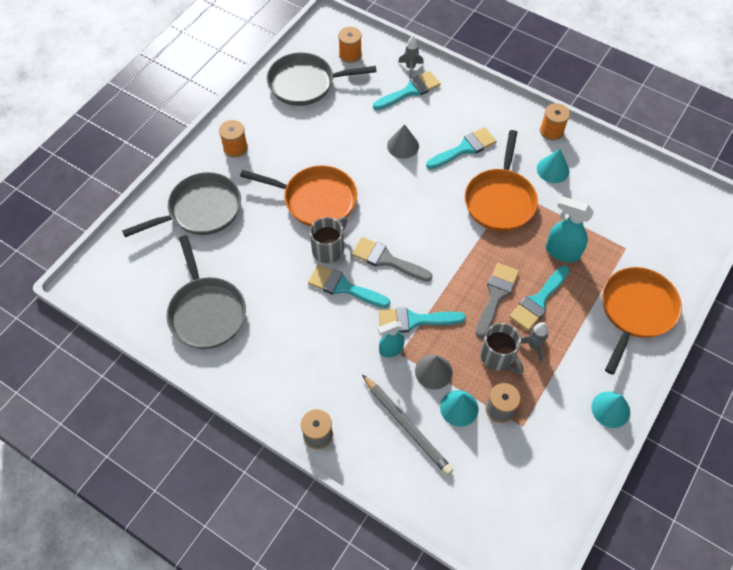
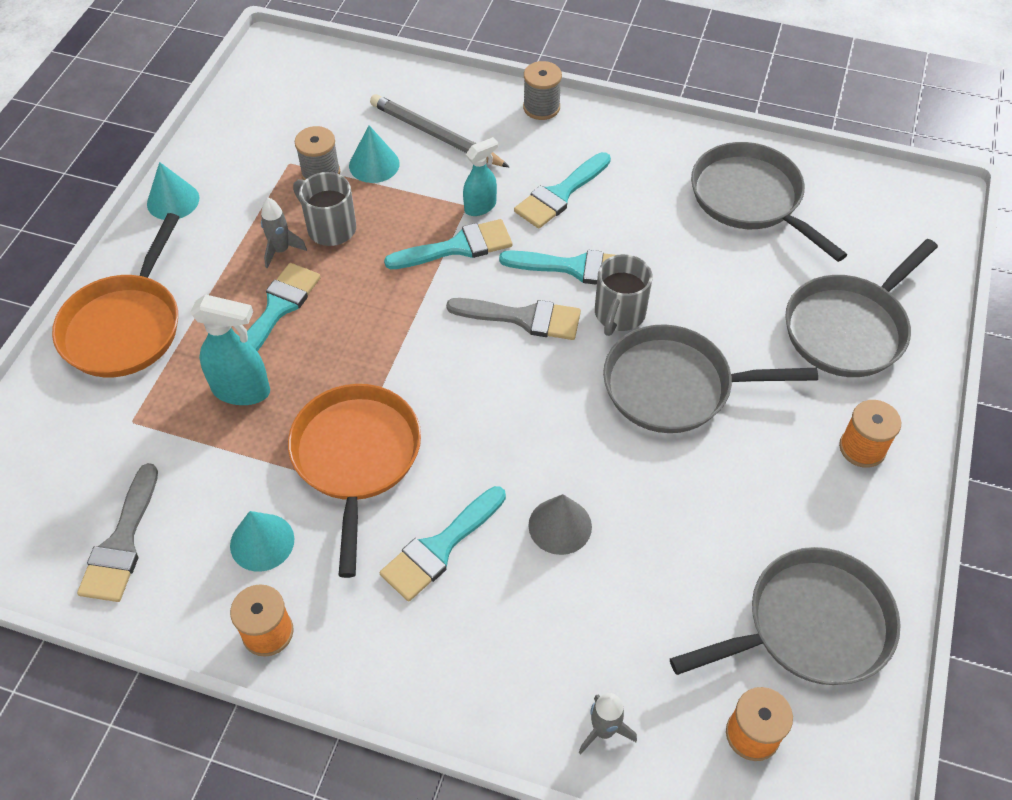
camera: 165 degrees right, 5 degrees down
(315, 200) = (675, 386): orange pan -> grey pan
(410, 91) = (585, 663): turquoise brush -> turquoise brush (560, 194)
(433, 371) = (416, 195): grey cone -> none
(496, 296) = (343, 303): grey brush -> grey brush (122, 542)

